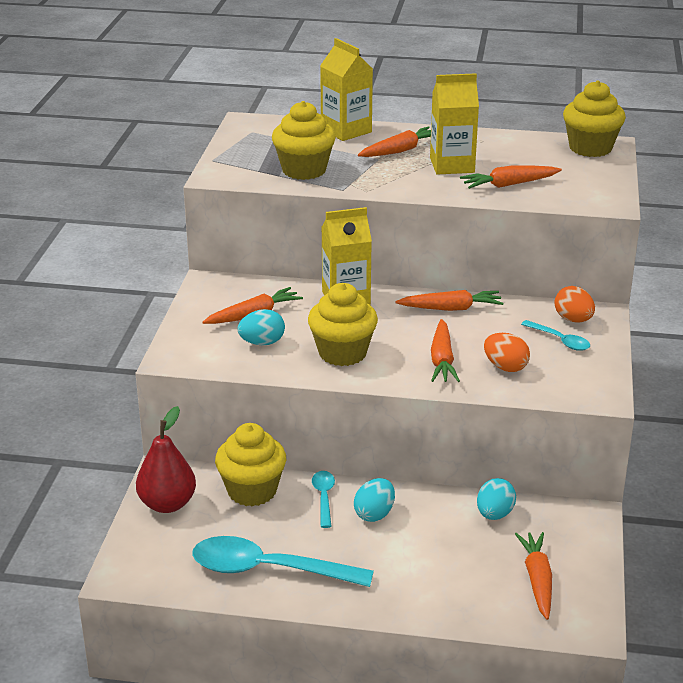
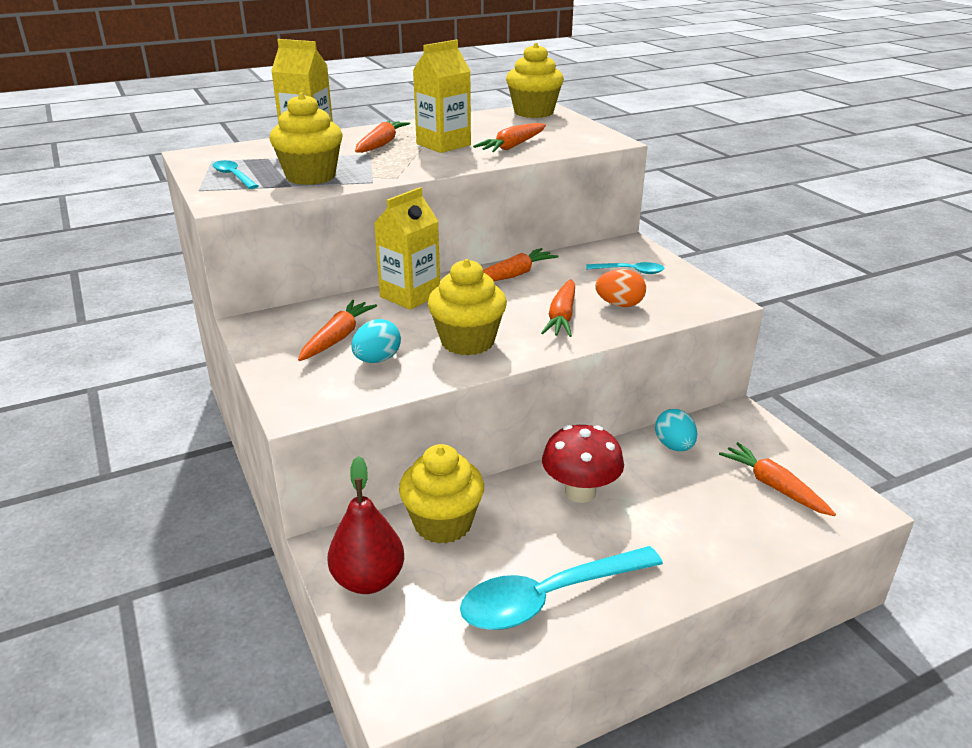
camera: 35 degrees left, 0 degrees up
(324, 497) = (518, 498): turquoise spoon -> turquoise spoon (233, 176)
(374, 514) = (580, 492): turquoise egg -> red mushroom
(442, 360) = (562, 317): orange carrot -> orange carrot turned 45 degrees clockwise
(573, 320) = (617, 254): orange egg -> none

